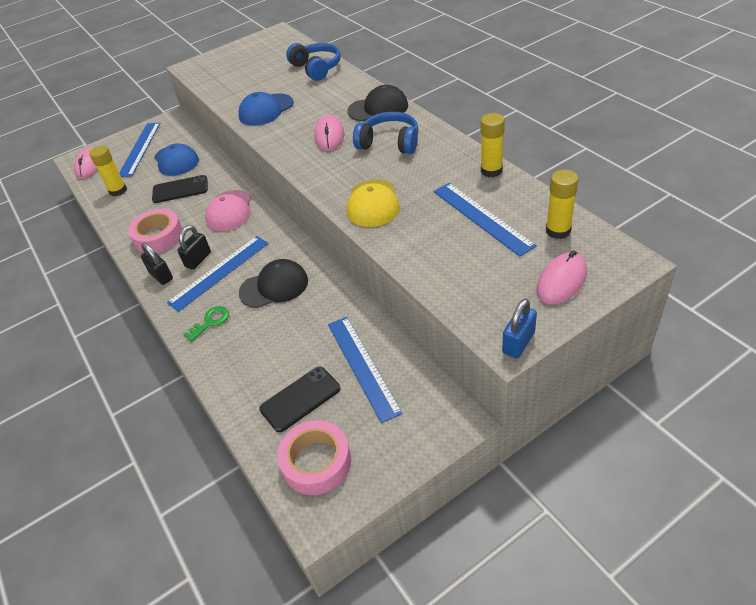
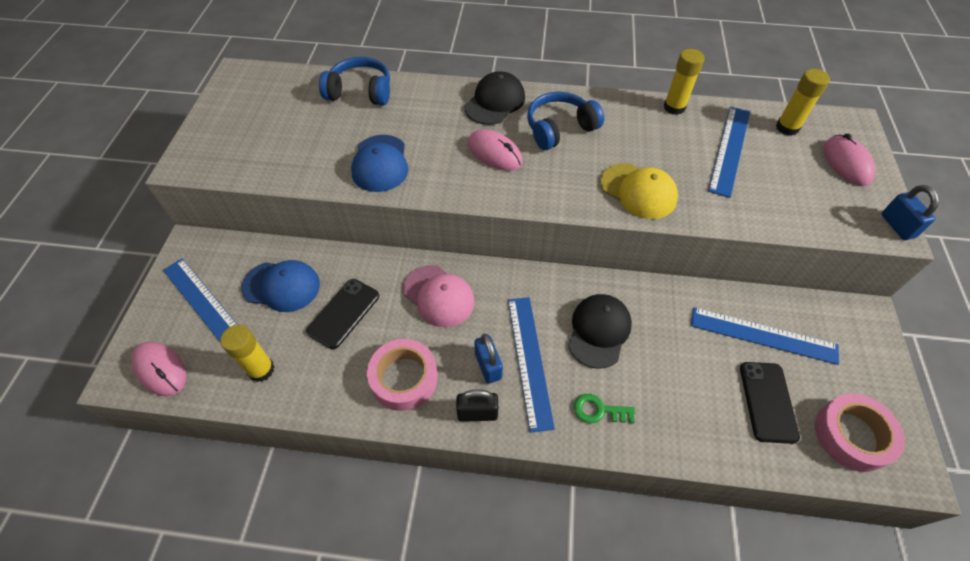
camera: 55 degrees left, 10 degrees up
(198, 259) = (488, 366): black padlock -> blue padlock
(210, 322) = (599, 410): green key -> green key turned 75 degrees counterclockwise
(481, 218) = (730, 150): blue ruler -> blue ruler turned 75 degrees counterclockwise

